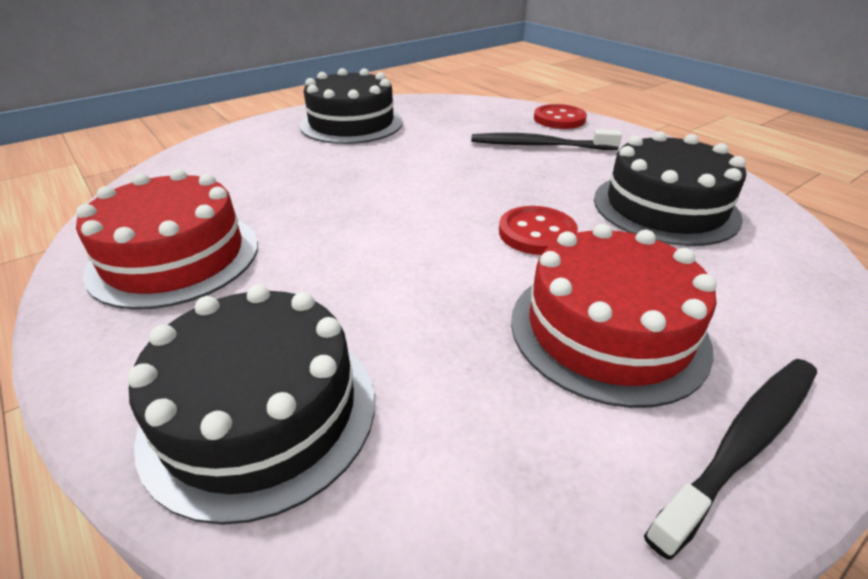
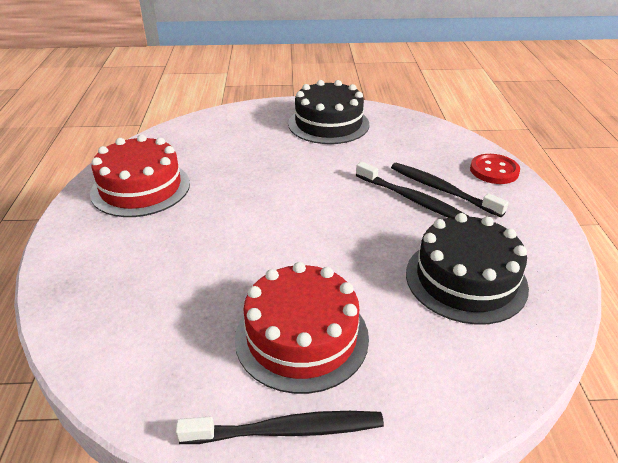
camera: 35 degrees right, 0 degrees up
(261, 412) = (100, 287): black cake -> none
(524, 161) = (411, 199): none -> black toothbrush
(537, 233) = (344, 257): red button -> none

